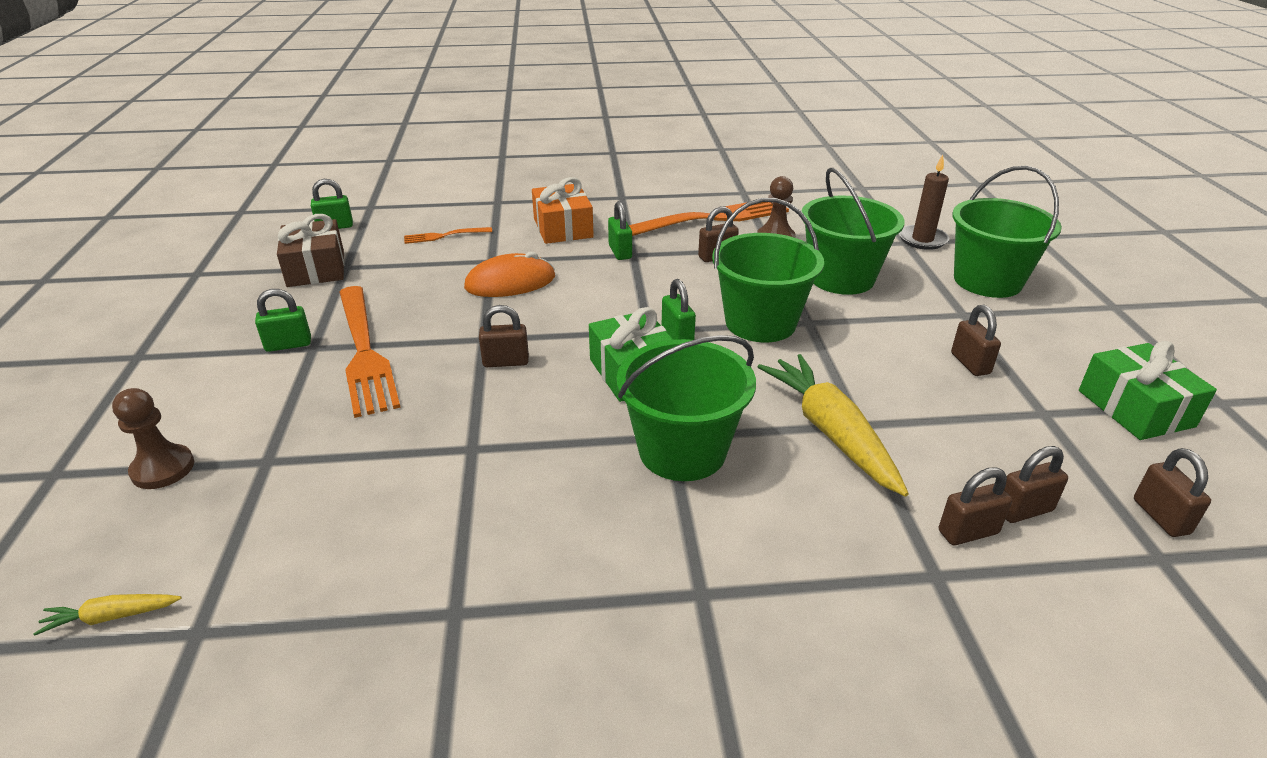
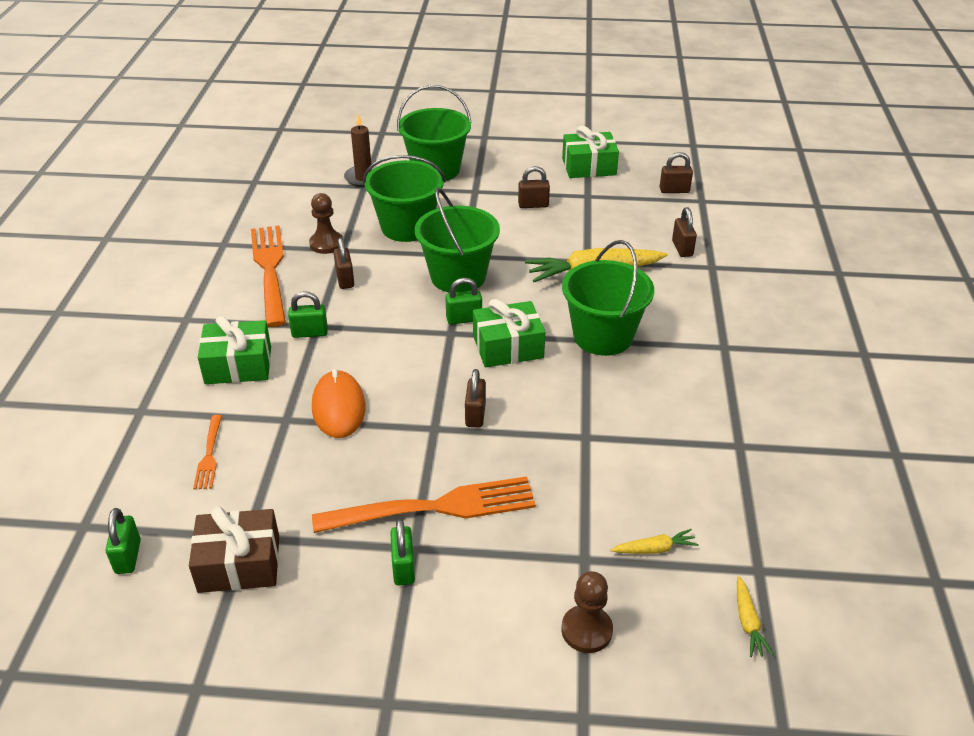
camera: 80 degrees left, 5 degrees up
(265, 520) = (654, 549): none -> yellow carrot
(563, 228) = (238, 365): orange gift -> green gift
(1023, 510) = (667, 227): brown padlock -> none

